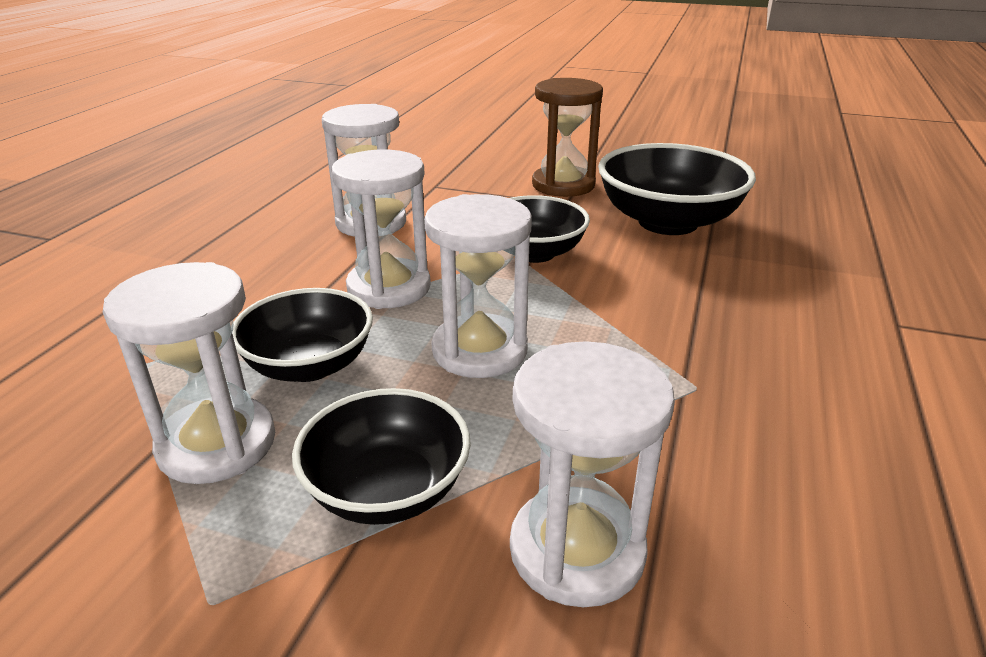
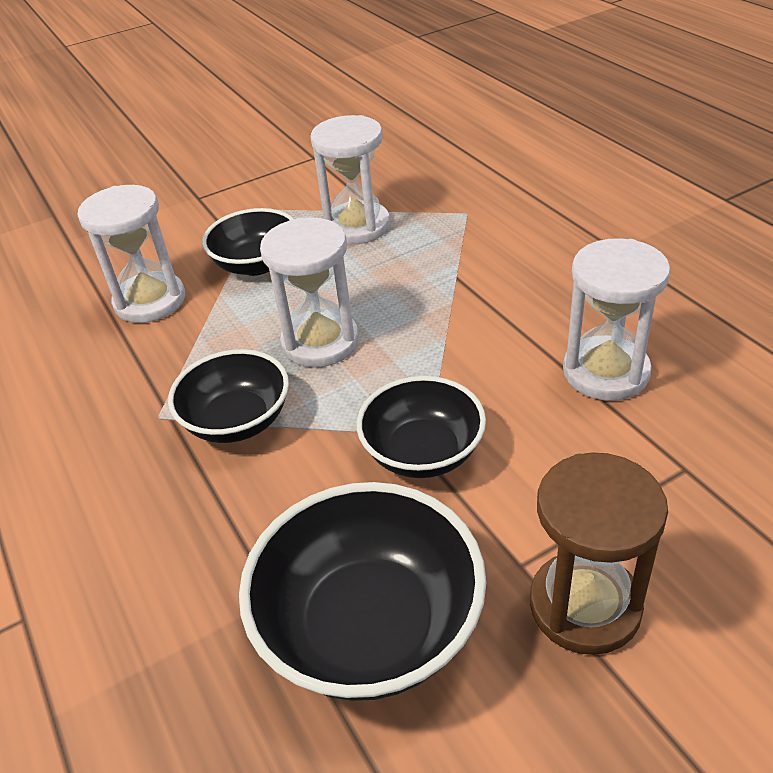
camera: 135 degrees right, 10 degrees up
(309, 365) = (392, 270): black bowl -> black bowl (237, 421)
(389, 288) = (455, 335): white hourglass -> none

